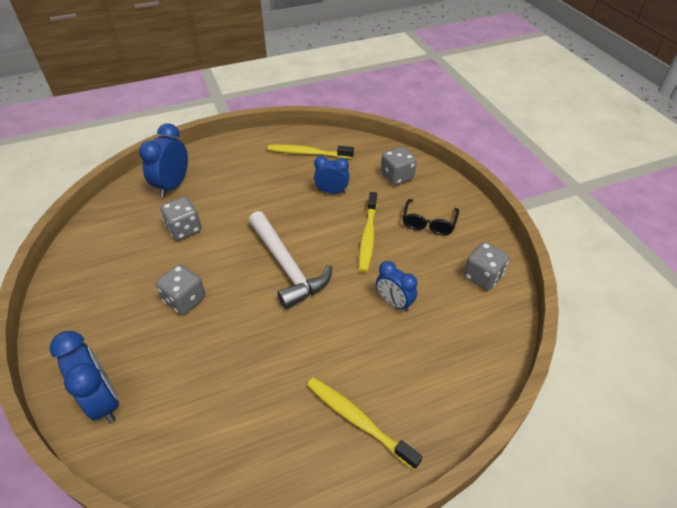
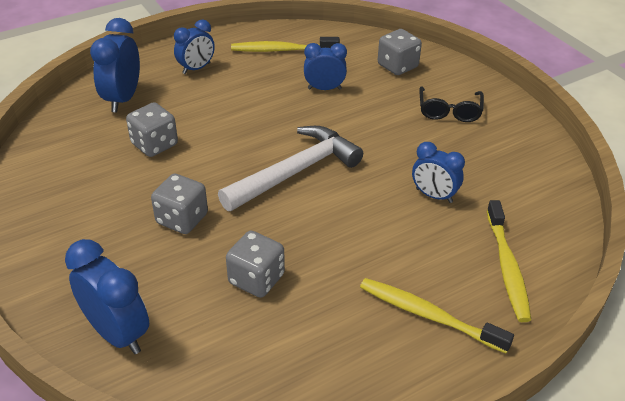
camera: 10 degrees left, 5 degrees down
(236, 164) = (196, 68): none -> blue clock
(287, 266) = (295, 171): white hammer -> white hammer turned 90 degrees counterclockwise
(368, 236) = (382, 131): yellow toothbrush -> yellow toothbrush (507, 267)
(482, 276) = (526, 159): grey dice -> grey dice (256, 279)

